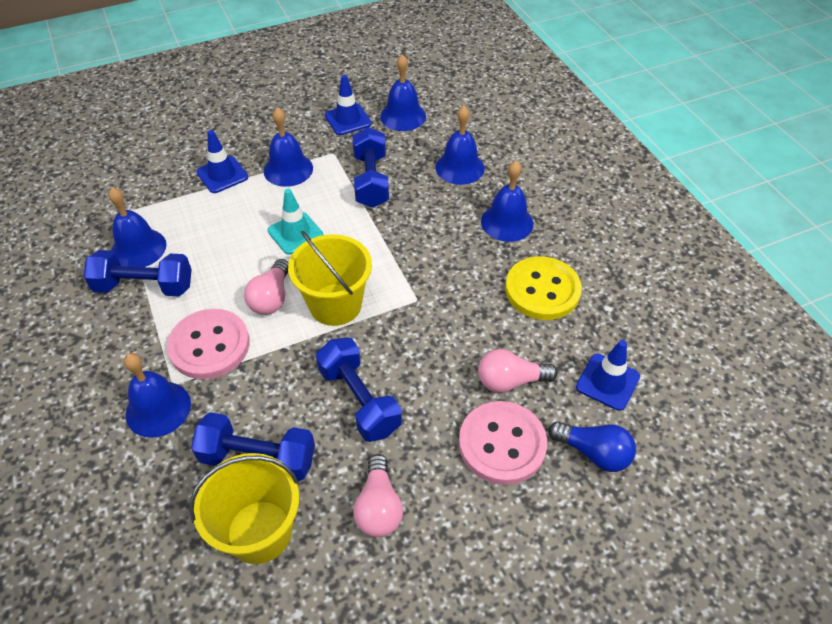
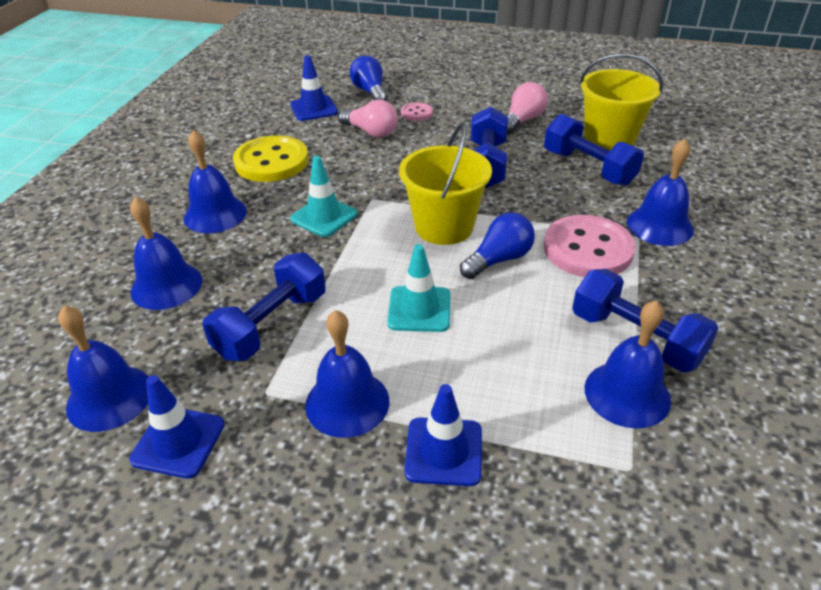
camera: 140 degrees left, 10 degrees down
(271, 298) = (499, 260): pink light bulb -> blue light bulb
(432, 263) = (324, 217): none -> turquoise traffic cone
(502, 444) = (416, 113): pink button -> pink button, size x0.48

